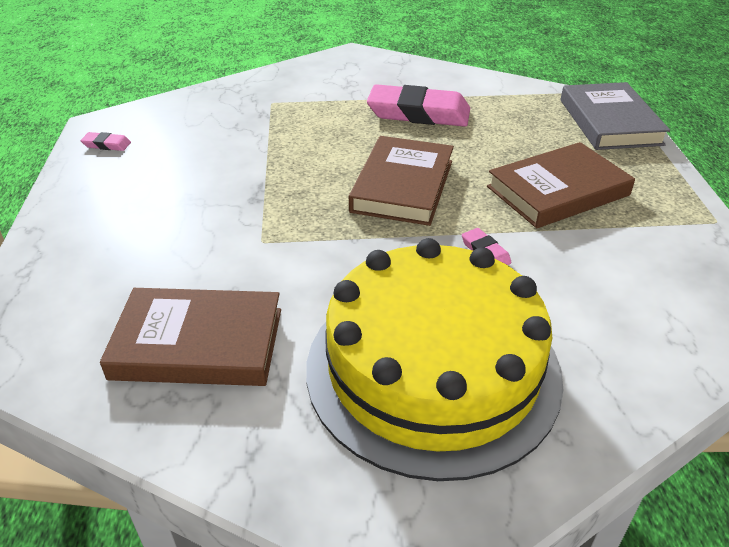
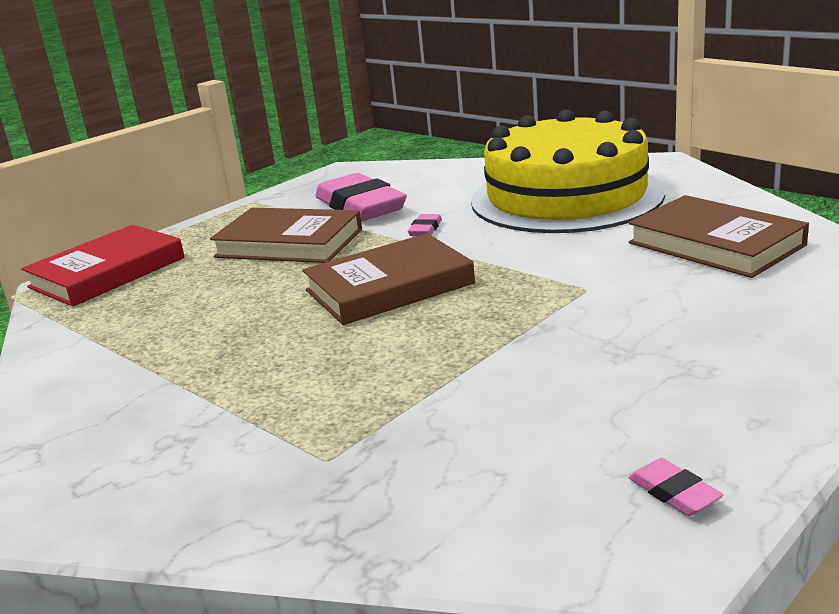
camera: 130 degrees left, 15 degrees down
(418, 113) = (211, 352): pink eraser -> pink eraser (360, 205)
(609, 122) = (107, 272): grey book -> red book

